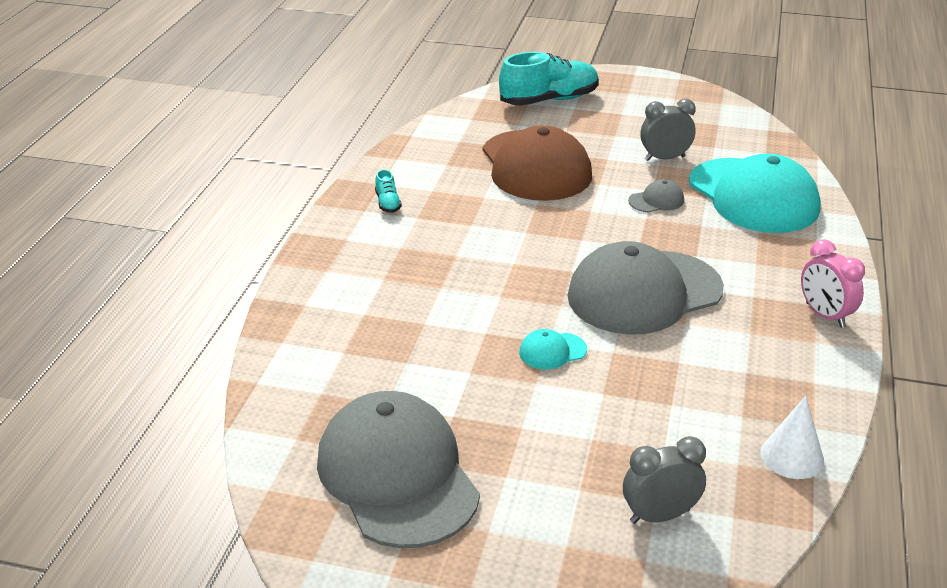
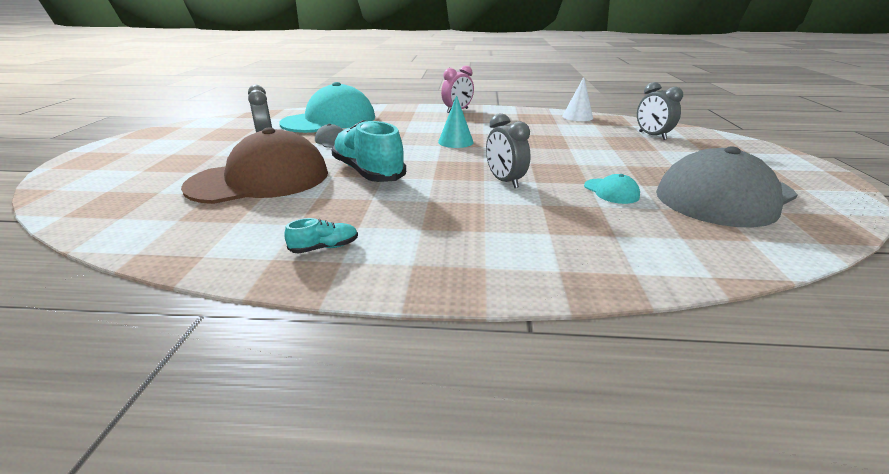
camera: 100 degrees left, 5 degrees down
(492, 310) = (504, 181): none -> grey clock
(549, 100) = (110, 181): turquoise shoe -> turquoise shoe (368, 172)
(552, 351) = (540, 161): turquoise cap -> turquoise cap (611, 191)
(644, 293) = (455, 142): grey cap -> turquoise cone

